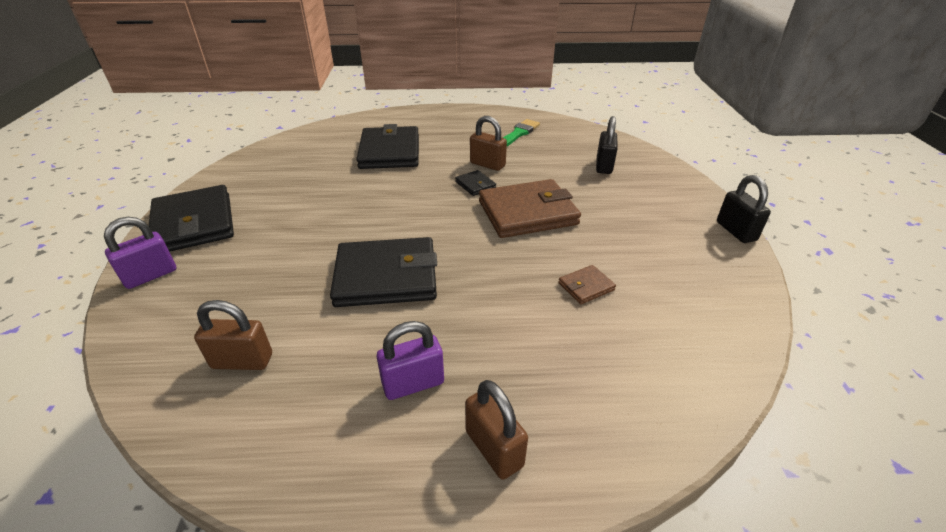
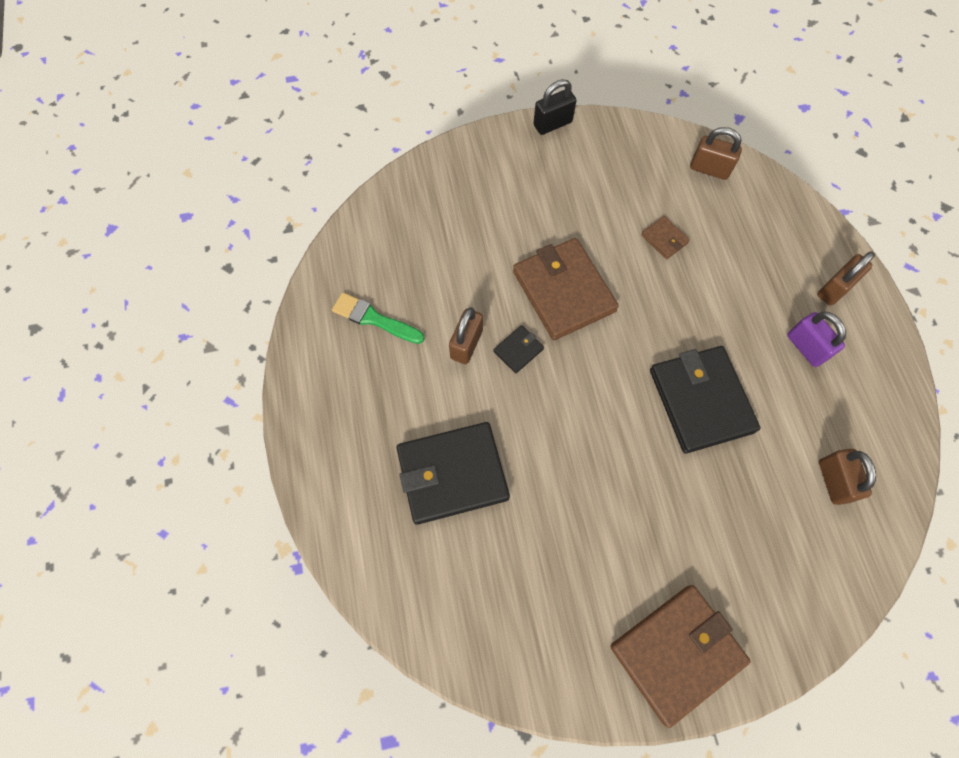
camera: 100 degrees left, 30 degrees up
(150, 275) = (773, 638): purple padlock -> none
(194, 223) = (677, 653): black wallet -> brown wallet
(604, 166) = (447, 221): black padlock -> none
(702, 350) = (709, 169): none -> brown padlock

